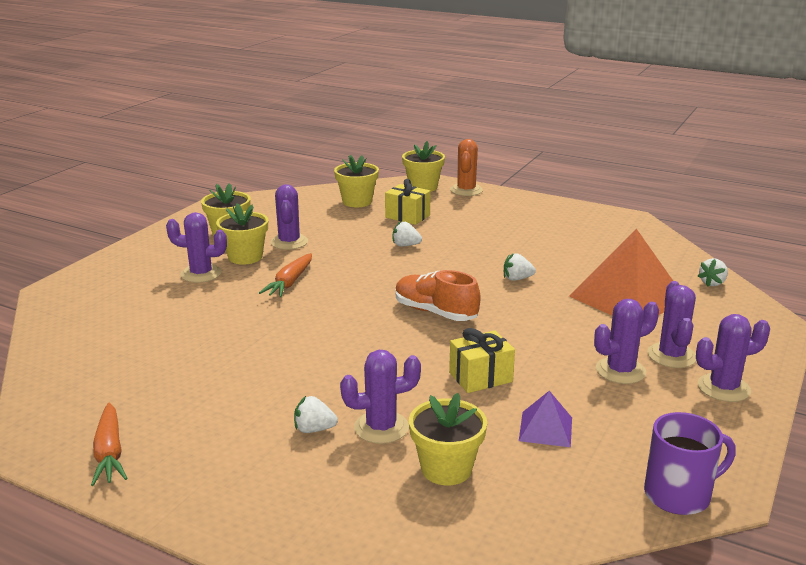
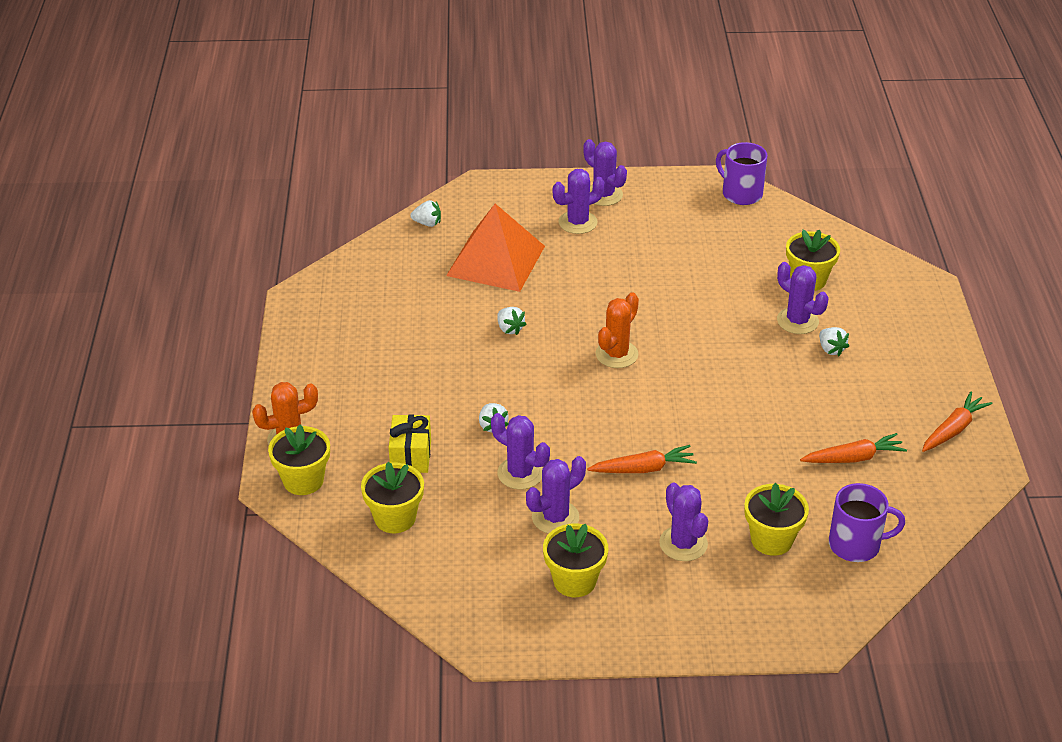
camera: 120 degrees left, 15 degrees up
(88, 337) = (856, 545): none -> purple mug
(166, 375) = (853, 458): none -> orange carrot
(245, 257) = (618, 532): yellow flower pot -> yellow flower pot (771, 540)
(435, 312) = (616, 354): orange shoe -> orange cactus
(480, 377) = (693, 298): yellow gift -> none
(546, 429) = (726, 254): purple pyramid -> none
(620, 371) = (622, 240): purple cactus -> purple cactus (520, 473)

